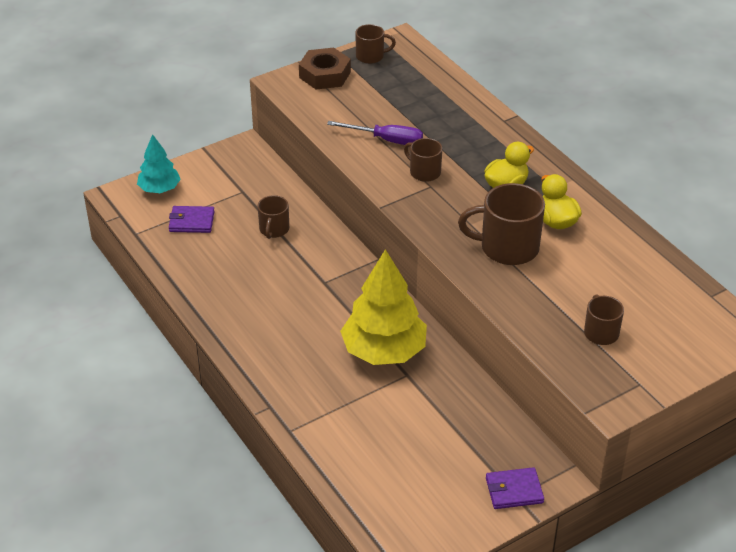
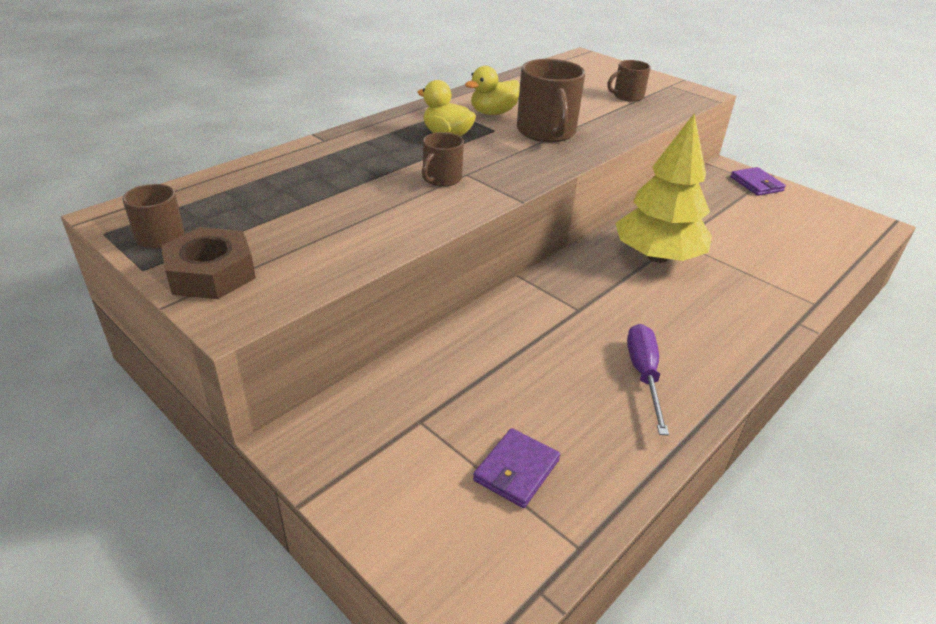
camera: 105 degrees left, 5 degrees down
(159, 189) = (441, 544): turquoise tree -> none
(191, 221) = (516, 470): purple wallet -> purple wallet turned 45 degrees clockwise
(274, 229) = (499, 369): brown mug -> none
(386, 140) = (382, 207): purple screwdriver -> purple screwdriver (644, 375)

